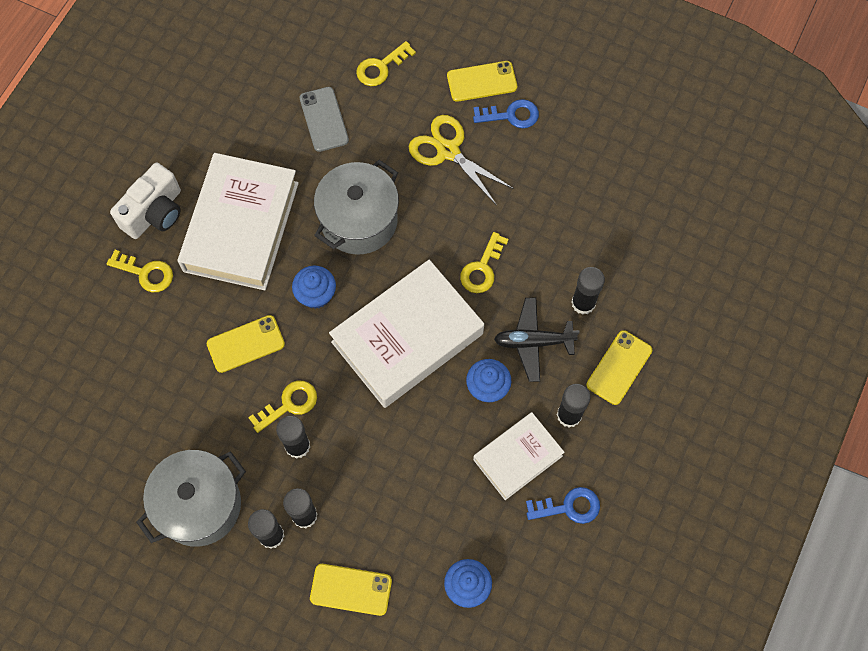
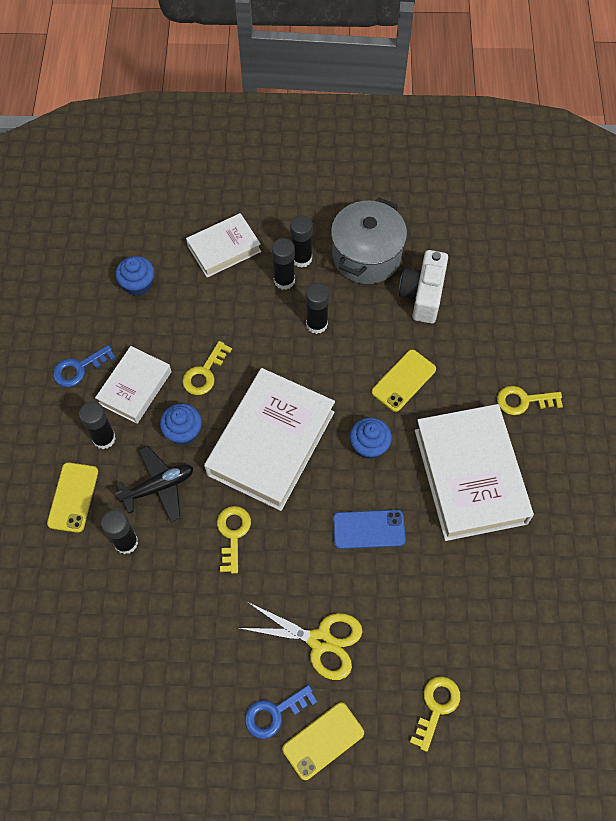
camera: 155 degrees right, 5 degrees down
(155, 212) = (553, 455): white camera -> white camera (422, 295)
(289, 404) = (341, 350): yellow key -> yellow key (204, 373)
(324, 119) = (459, 618): grey phone -> none
(351, 589) = (224, 249): yellow phone -> white book
(359, 220) = (368, 529): grey pot -> blue phone

